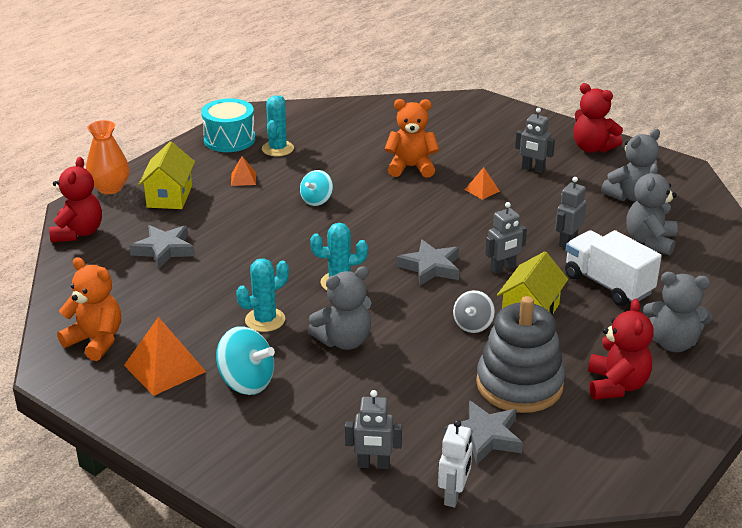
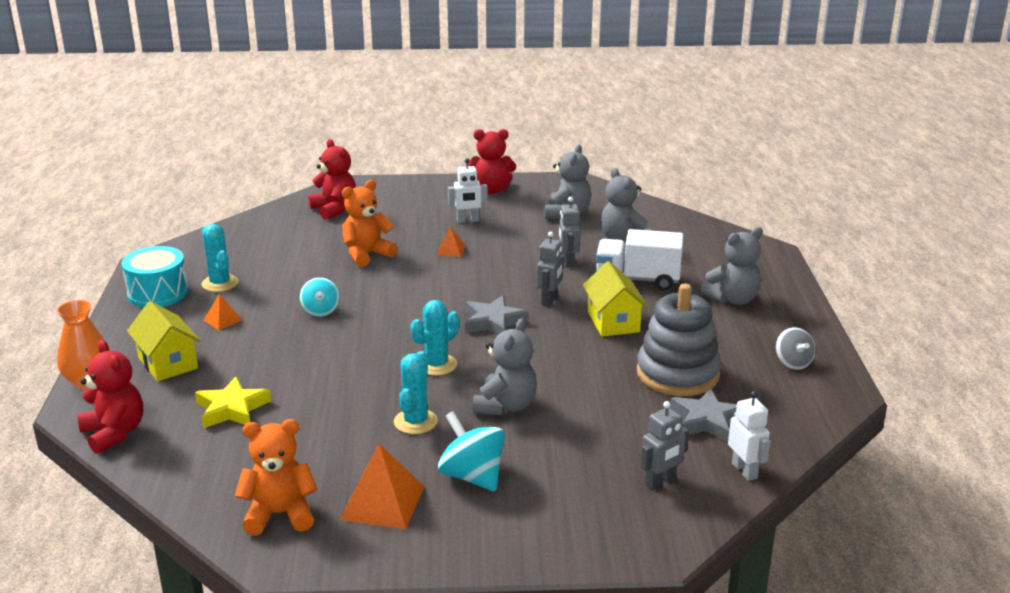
camera: 40 degrees left, 5 degrees down
(164, 250) = (232, 409): grey star -> yellow star
(246, 382) = (472, 476): turquoise spinning top -> turquoise spinning top turned 120 degrees counterclockwise
(473, 325) = (586, 349): grey spinning top -> grey spinning top (793, 363)
(533, 169) = (468, 220): grey robot -> white robot
(616, 385) = (738, 343): red teddy bear -> red teddy bear (334, 209)

